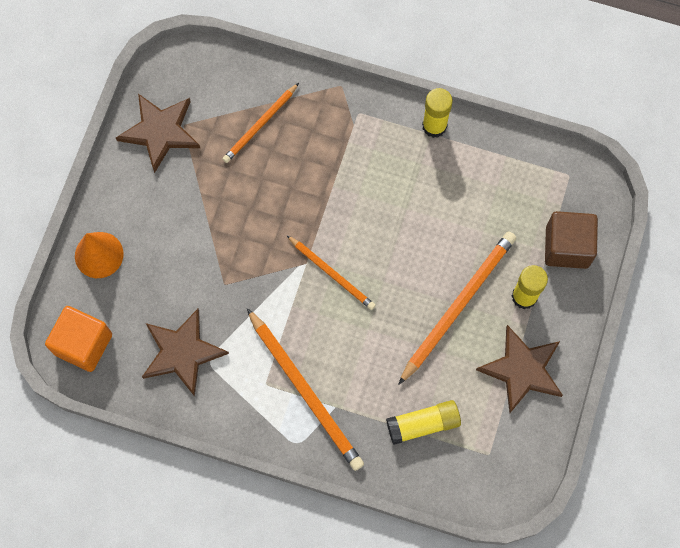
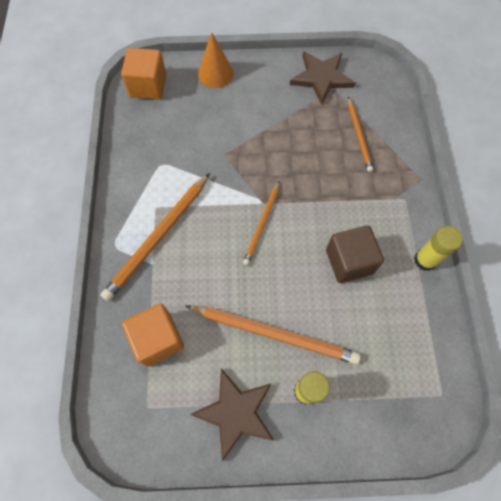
camera: 70 degrees right, 5 degrees down
(182, 352) = (162, 145): brown star -> none
(260, 125) = (359, 136): orange pencil -> orange pencil turned 120 degrees counterclockwise
(423, 424) = (158, 339): yellow glue stick -> orange cube
(567, 247) = (371, 417): brown cube -> brown cube (349, 261)

